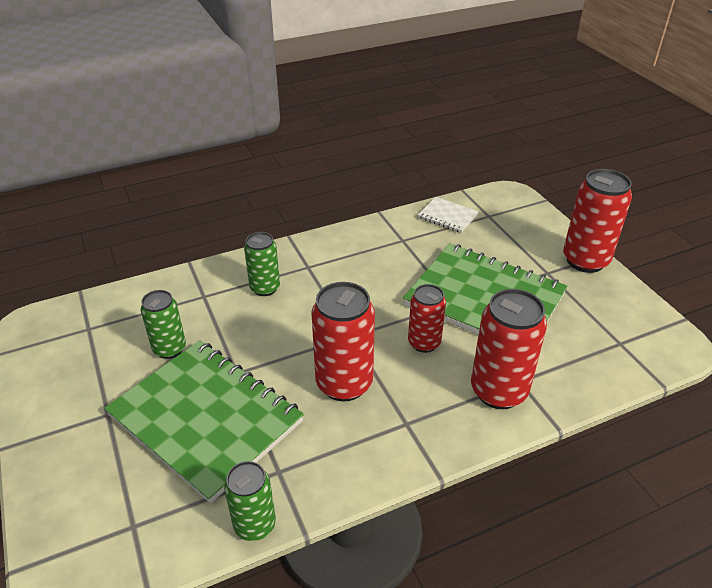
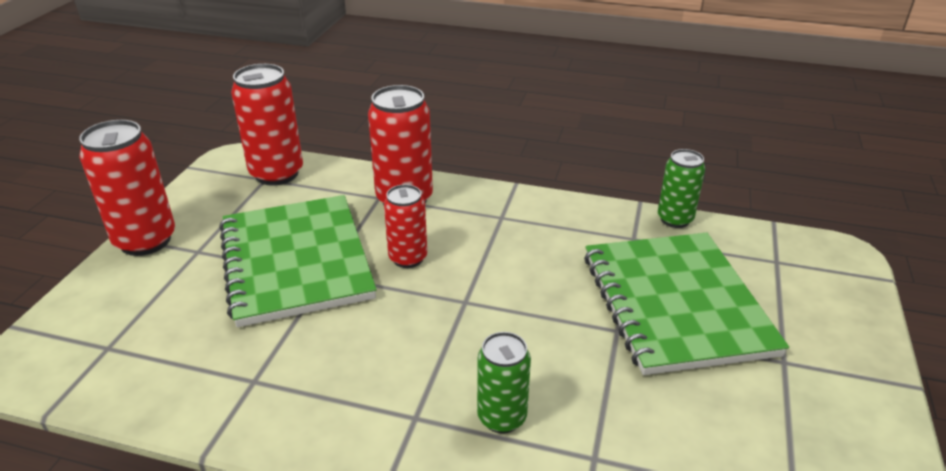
camera: 140 degrees left, 5 degrees down
(169, 349) = (682, 400): green can -> none
(344, 383) = (519, 266): red can -> red can (277, 174)
(447, 216) = (147, 379): white notebook -> none

